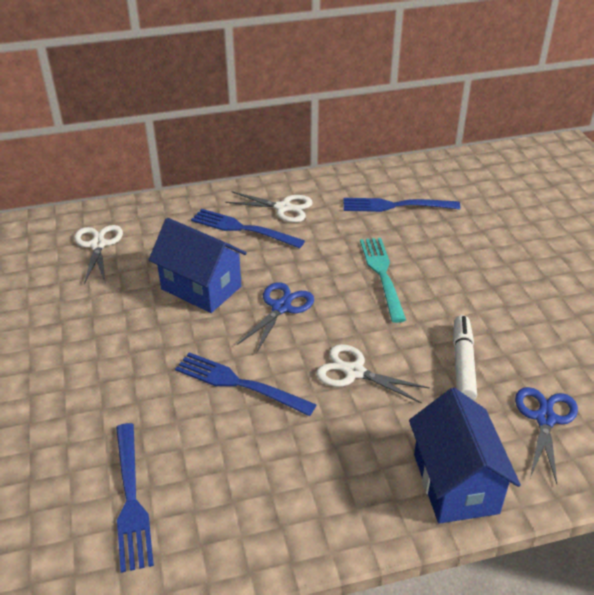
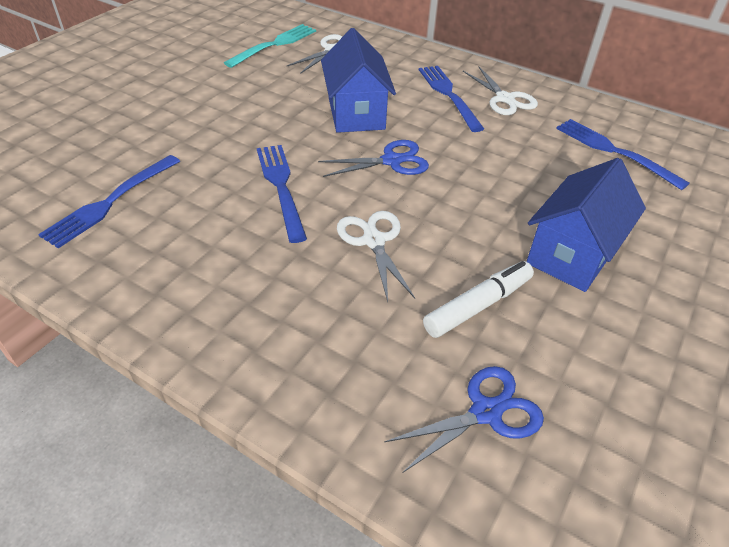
camera: 45 degrees right, 5 degrees up
(382, 275) = (514, 192): turquoise fork -> turquoise fork (274, 45)
(455, 483) = (317, 384): blue house -> blue house (572, 254)

